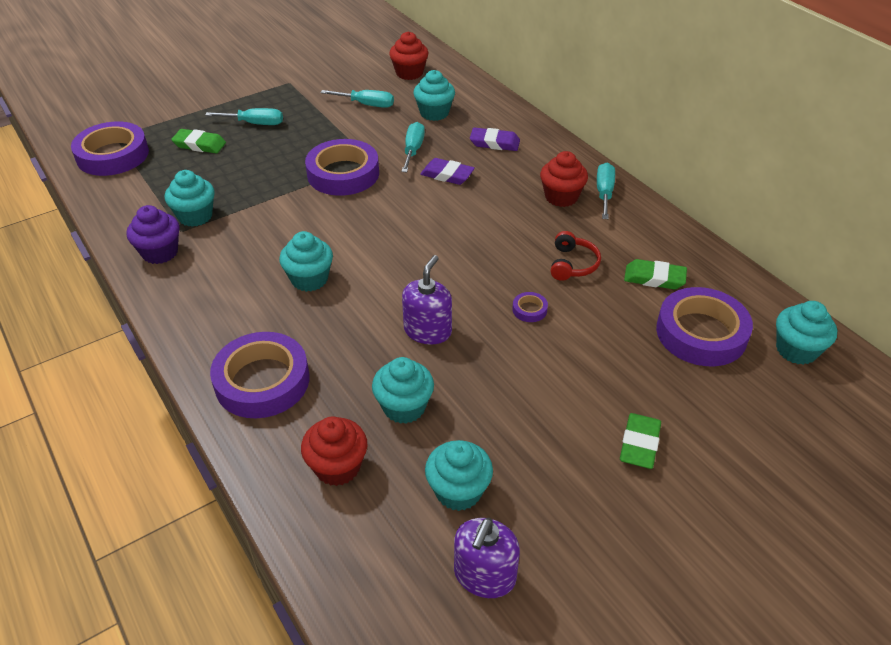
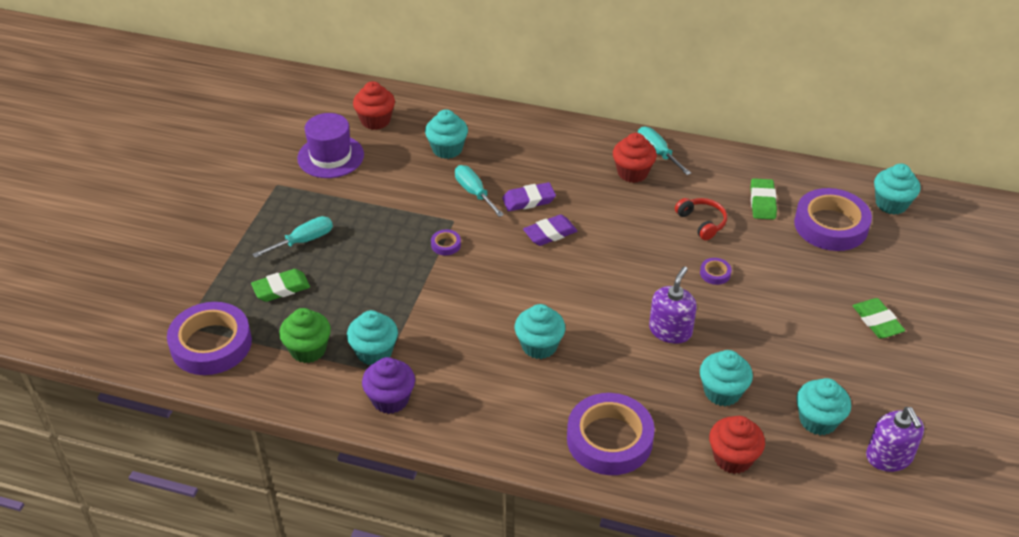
camera: 40 degrees left, 0 degrees up
(159, 190) = (308, 350): none -> green cupcake
(343, 174) = (446, 245): purple tape -> purple tape, size x0.40
(347, 81) = (330, 156): none -> purple hat
(366, 105) = (379, 170): turquoise screwdriver -> none
(427, 331) = (670, 330): purple soap dispenser -> purple soap dispenser turned 45 degrees clockwise
(494, 143) = (529, 152): purple eraser -> purple eraser (550, 233)
(654, 278) = (762, 202): green eraser -> green eraser turned 60 degrees counterclockwise

